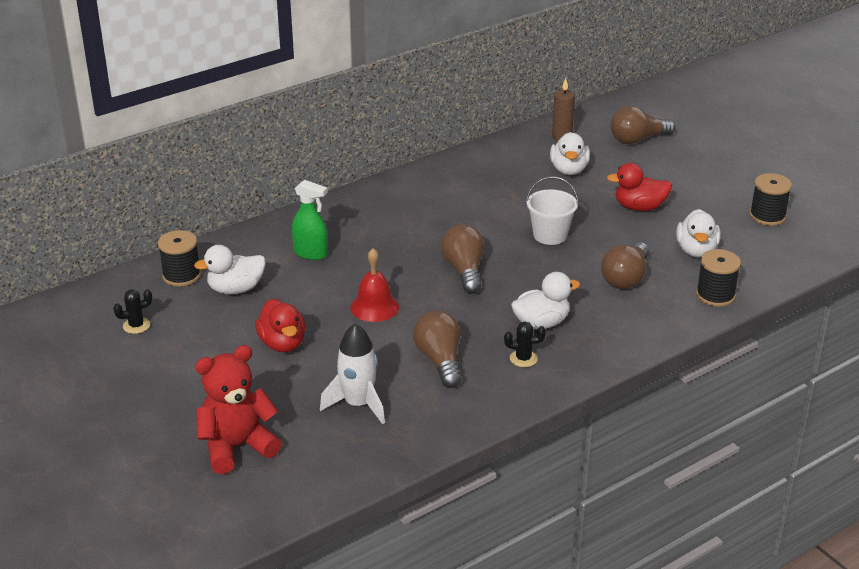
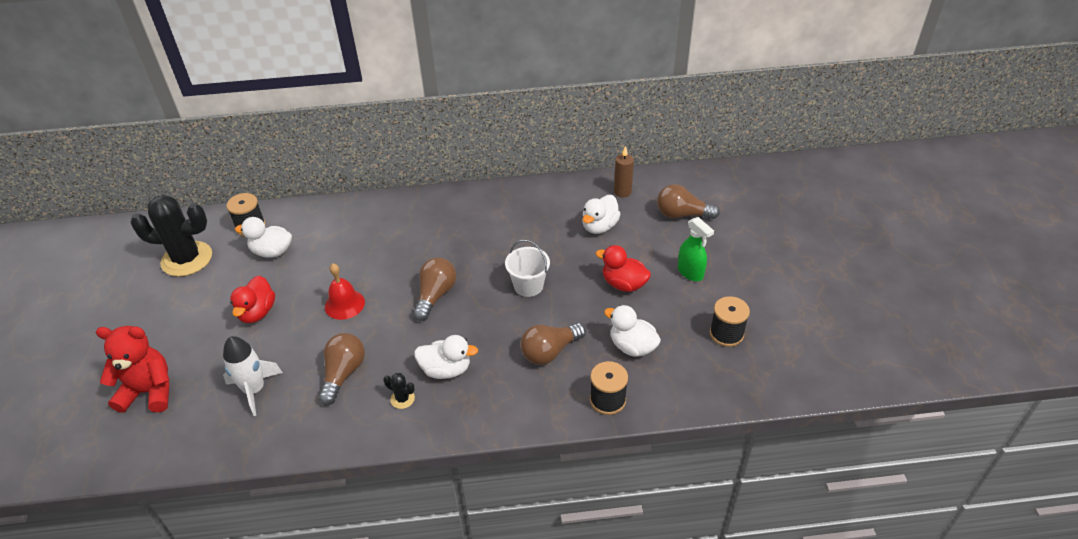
camera: 30 degrees right, 10 degrees up
(136, 325) = (187, 259): black cactus -> black cactus, size x2.43
(311, 253) = (346, 238): green spray bottle -> green spray bottle (690, 272)
(696, 250) = (632, 346): white duck -> white duck turned 90 degrees clockwise

